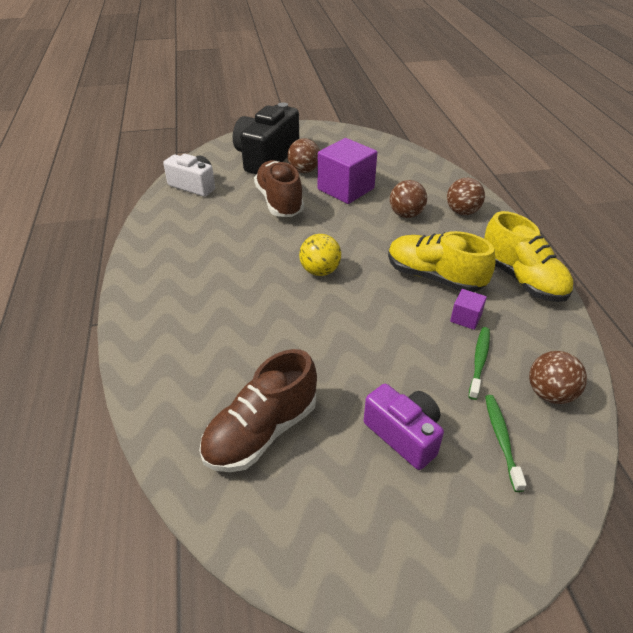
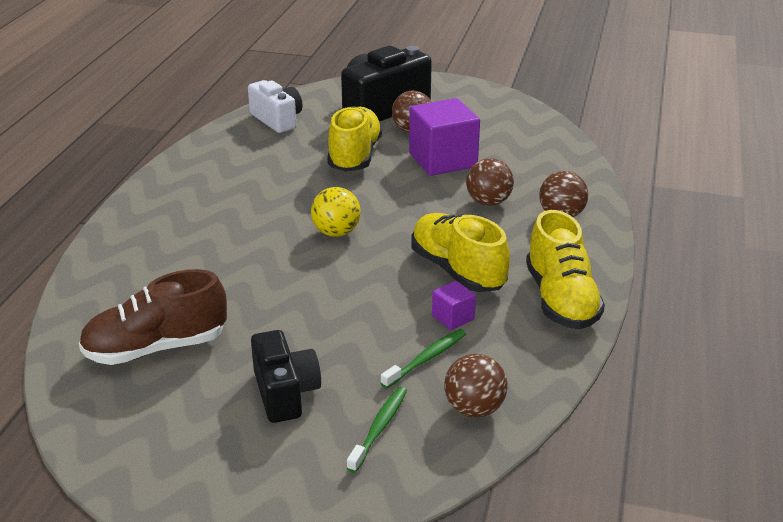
camera: 25 degrees right, 10 degrees down
(279, 202) = (355, 156): brown shoe -> yellow shoe
(404, 435) = (285, 393): purple camera -> black camera

